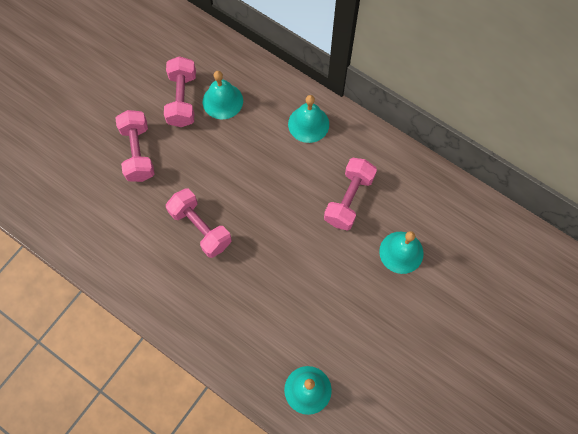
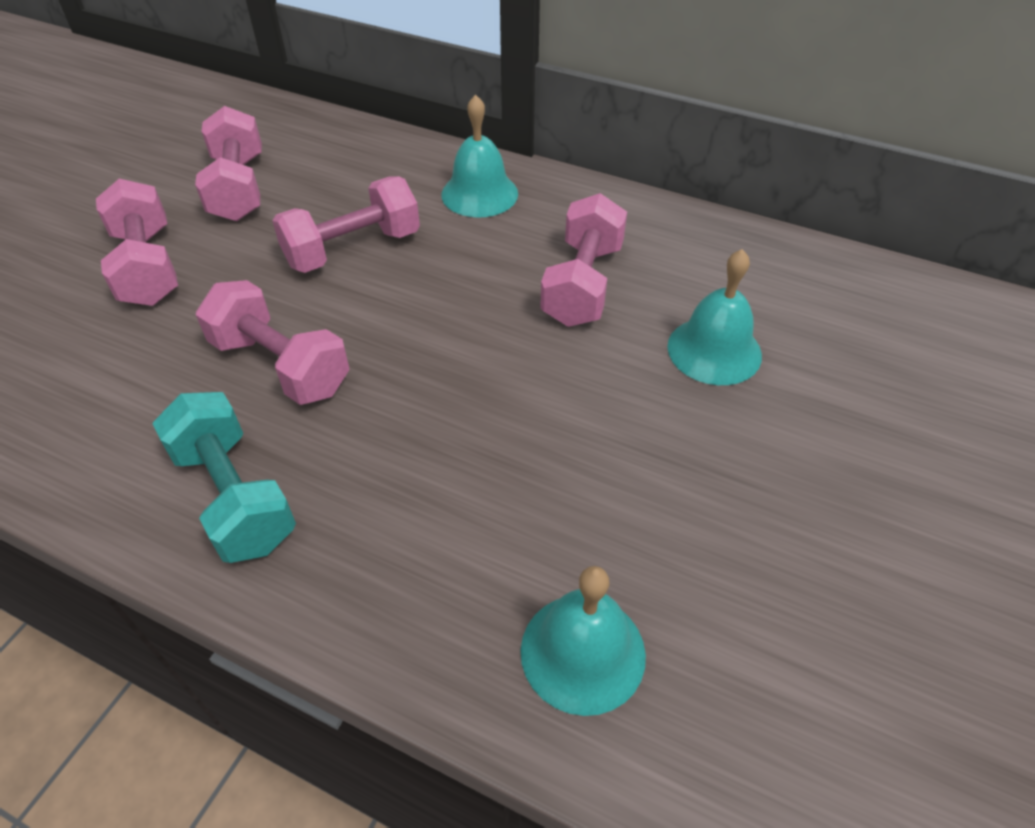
camera: 10 degrees left, 20 degrees down
(179, 296) = (234, 496): none -> turquoise dumbbell
(222, 101) = (315, 182): turquoise bell -> none
(238, 156) = (353, 249): none -> pink dumbbell

